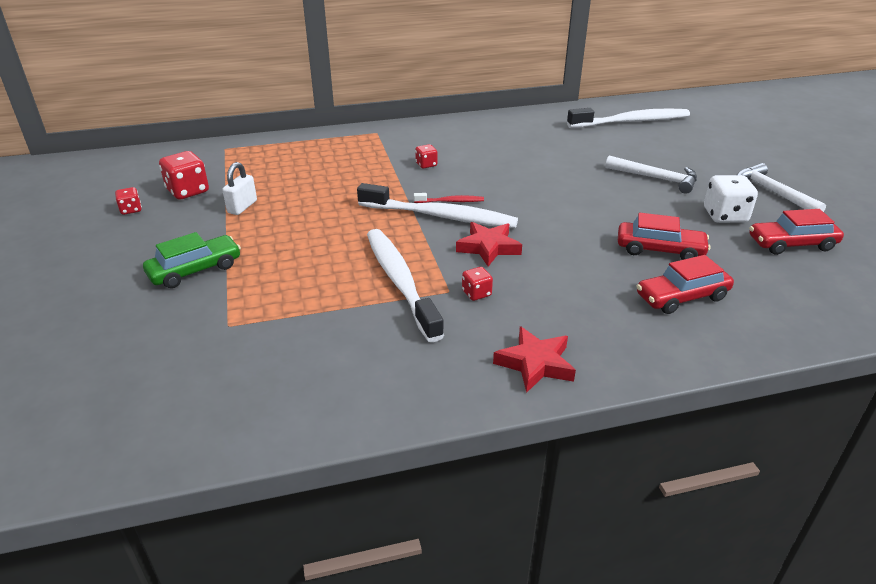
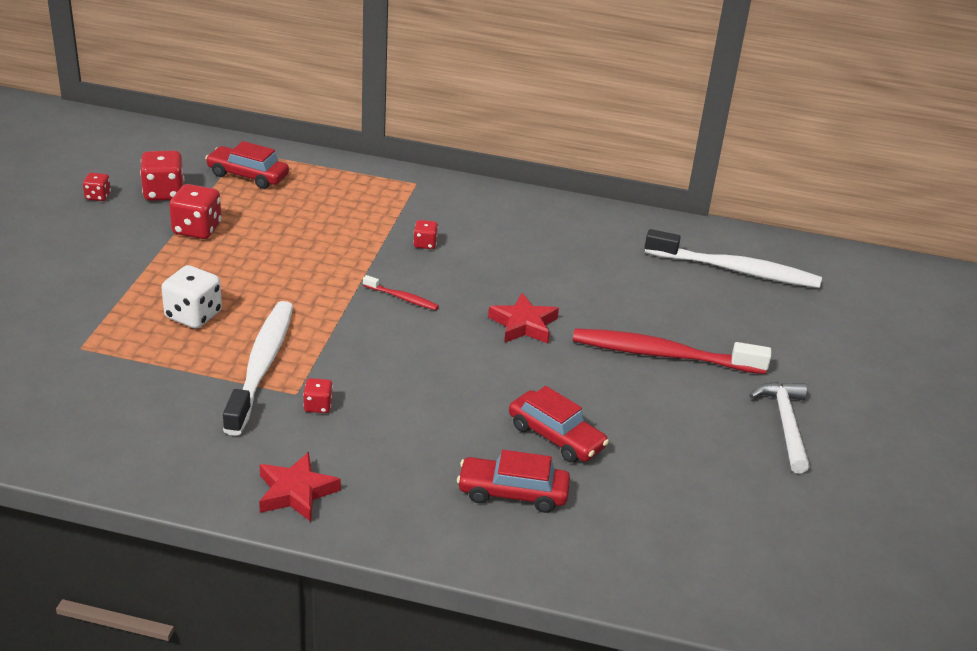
camera: 25 degrees right, 0 degrees up
(195, 270) = (99, 283): green car -> none
(242, 207) = (197, 229): white padlock -> red dice
(439, 216) = (372, 310): white toothbrush -> none
(488, 247) = (382, 364): red star -> red star (523, 324)
(656, 178) = (664, 355): white hammer -> red toothbrush
(725, 216) = (684, 429): white dice -> white dice (193, 315)
(791, 244) = (715, 490): red car -> red car (248, 175)

